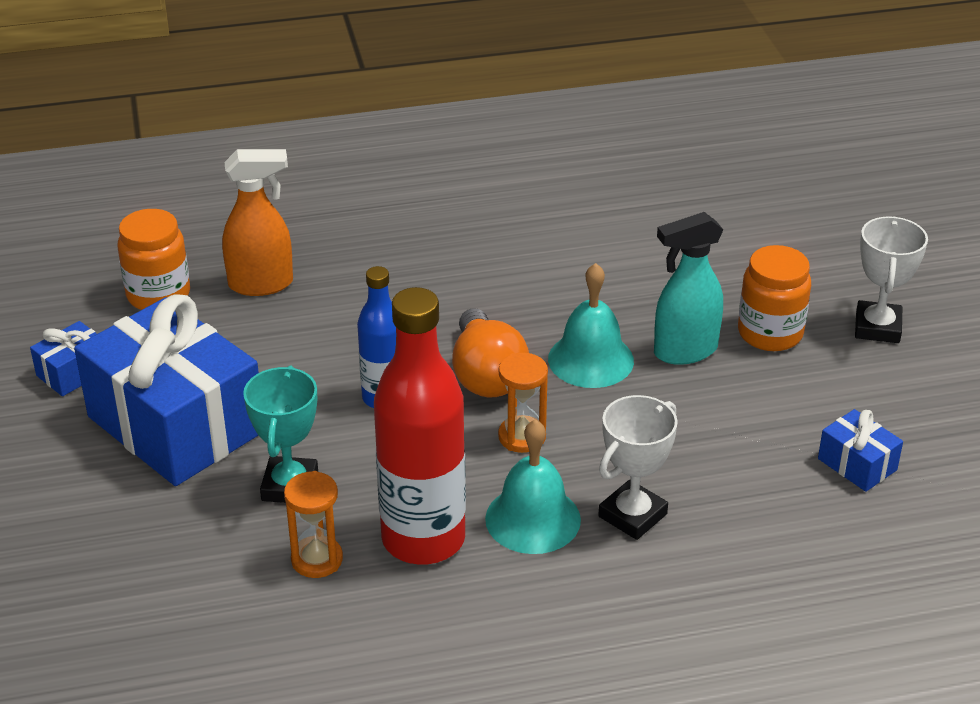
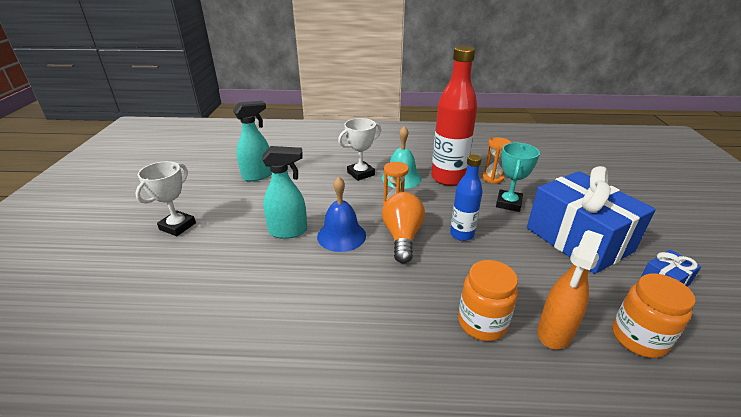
camera: 165 degrees left, 5 degrees down
(262, 284) = (554, 332): orange spray bottle -> orange spray bottle turned 60 degrees counterclockwise
(590, 359) = (341, 235): turquoise bell -> blue bell
(770, 333) = (235, 233): orange jar -> orange jar (482, 323)
(857, 464) = (258, 175): blue gift -> turquoise spray bottle

